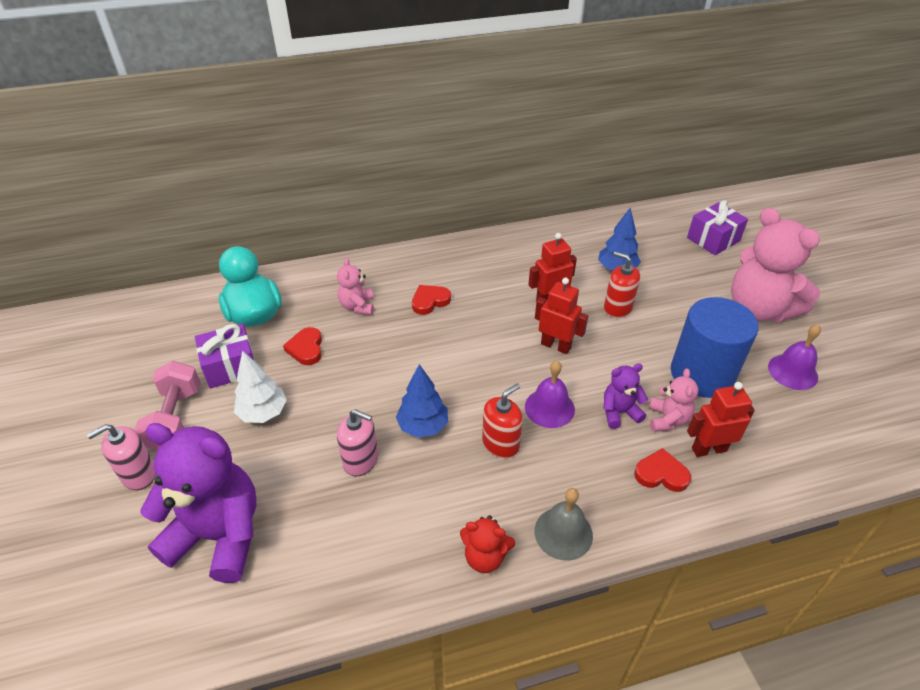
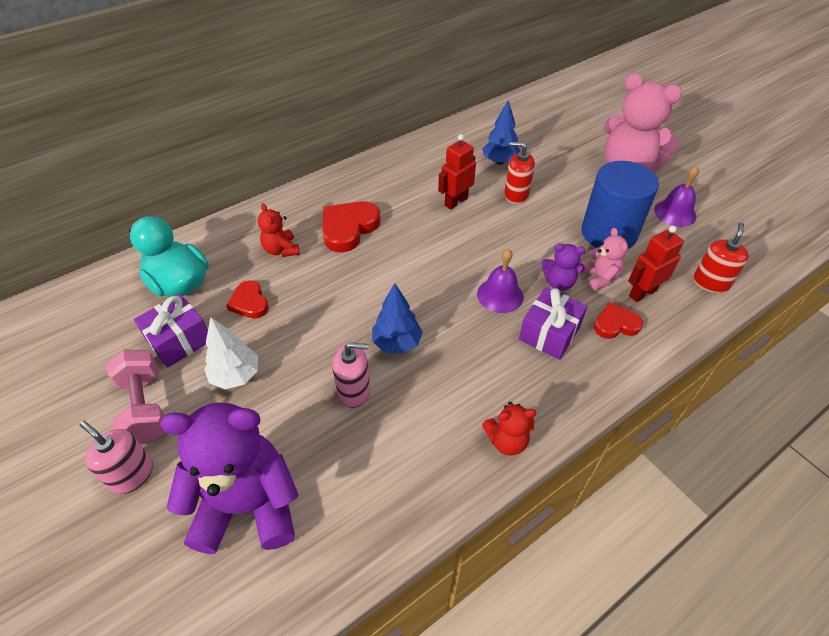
camera: 20 degrees left, 5 degrees up
(139, 474) = (132, 474): pink soap dispenser -> pink soap dispenser turned 90 degrees clockwise
(357, 306) = (281, 250): pink teddy bear -> red teddy bear
(430, 301) = (348, 228): red heart -> red heart, size x1.65
(500, 444) = (473, 338): red soap dispenser -> red soap dispenser (710, 282)
(556, 346) = (480, 240): red robot -> none
(563, 533) = (562, 398): grey bell -> none
(619, 412) = (559, 283): purple teddy bear -> purple teddy bear turned 135 degrees counterclockwise
(713, 239) = (565, 119): purple gift -> purple gift (549, 333)

